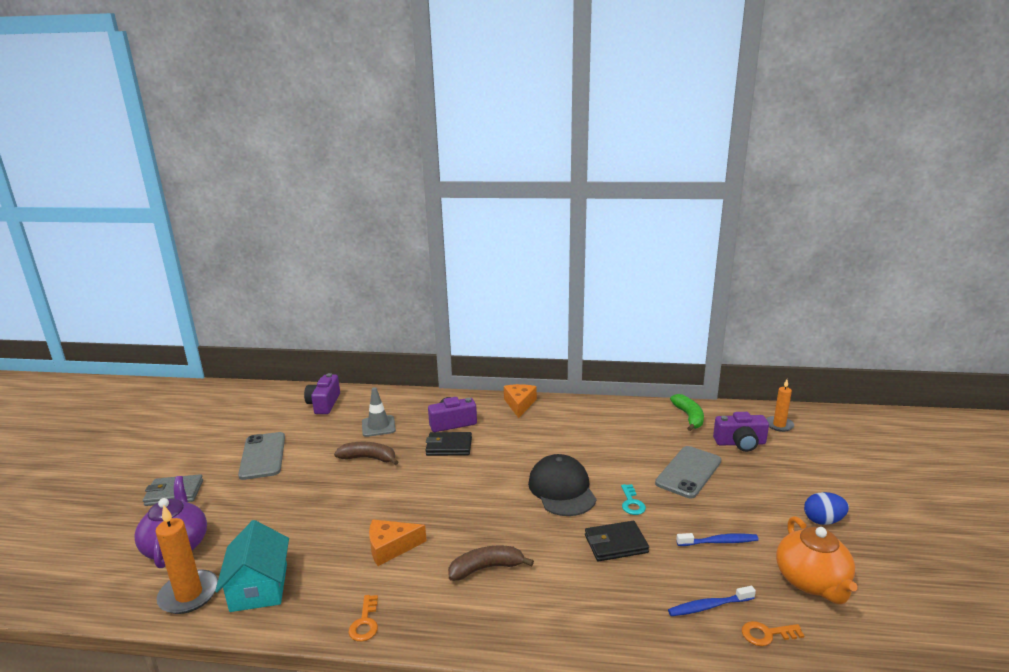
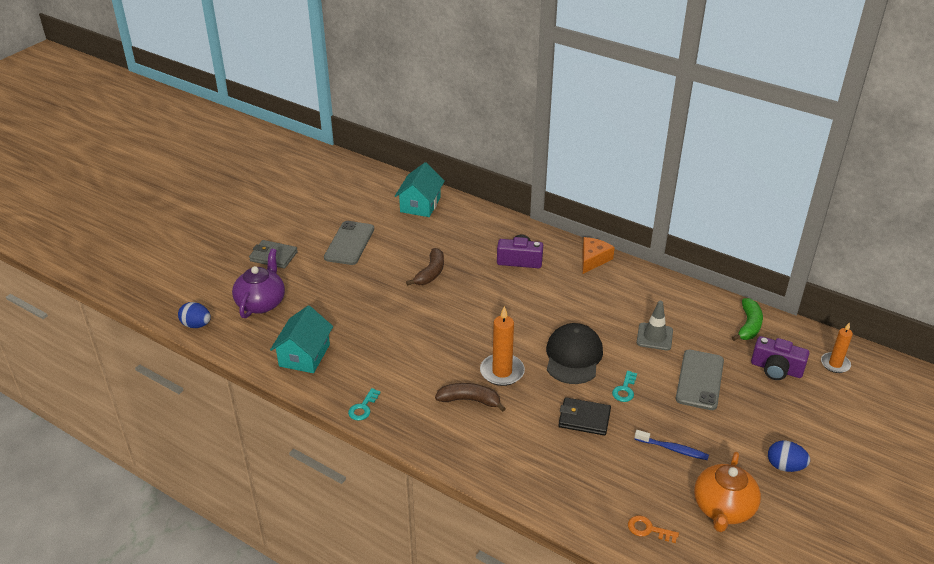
camera: 25 degrees right, 15 degrees up
(90, 600) = (196, 325): none -> blue egg
(189, 594) = (257, 344): orange candle -> orange candle (502, 372)
(324, 404) = (420, 205): purple camera -> turquoise house
(365, 622) = (363, 408): orange key -> turquoise key
(368, 458) = (431, 273): brown banana -> brown banana turned 75 degrees clockwise
(378, 426) = (454, 243): grey traffic cone -> grey traffic cone (654, 337)
(391, 547) = (409, 358): orange cheese -> none
(449, 446) = (503, 283): black wallet -> none
(688, 472) = (699, 380): grey phone -> grey phone turned 45 degrees counterclockwise
(708, 606) = (620, 493): blue toothbrush -> none

